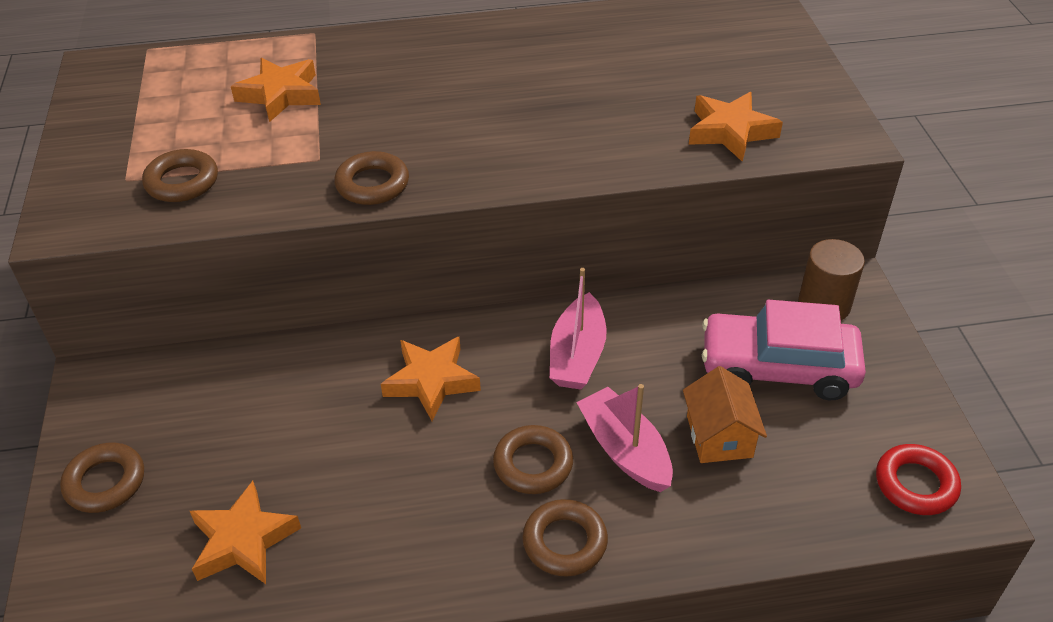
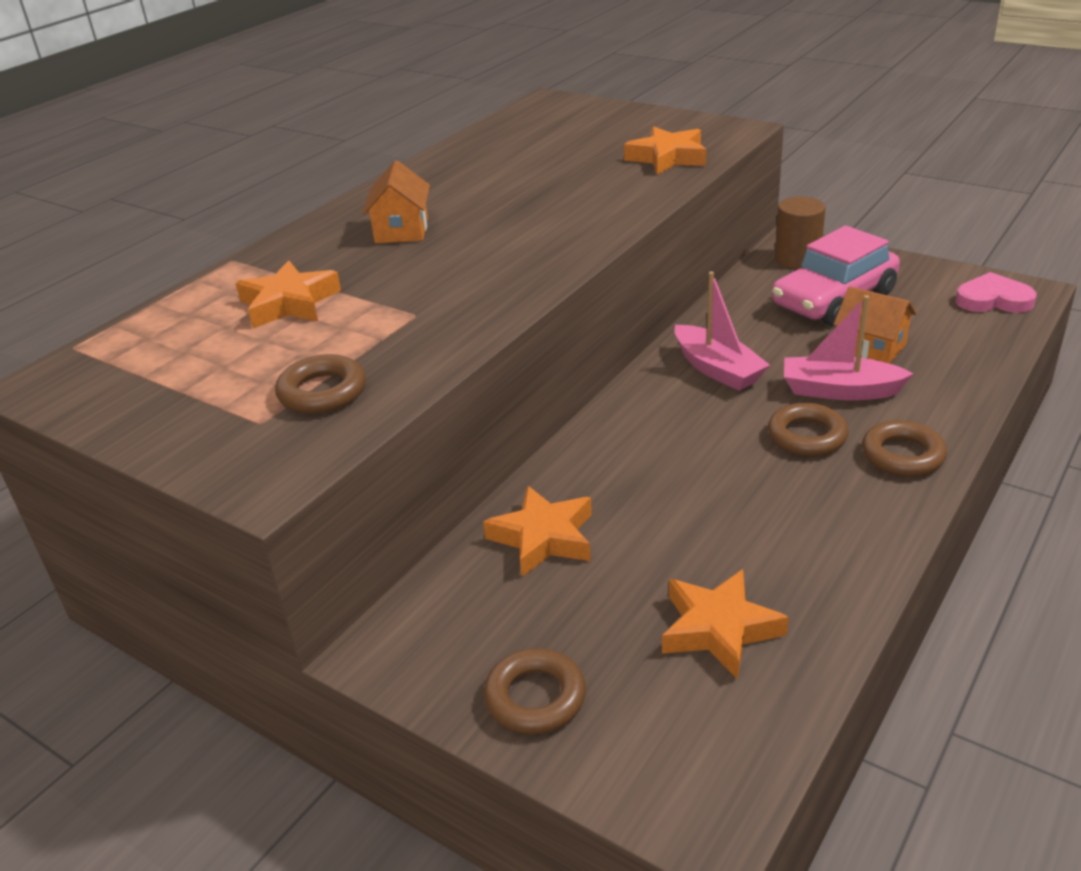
camera: 45 degrees left, 10 degrees down
(372, 184) = (493, 302): brown ring -> none
(431, 381) = (656, 447): orange star -> orange star (543, 538)
(437, 75) = (401, 230): none -> orange house
(915, 484) = (993, 300): red ring -> pink heart

